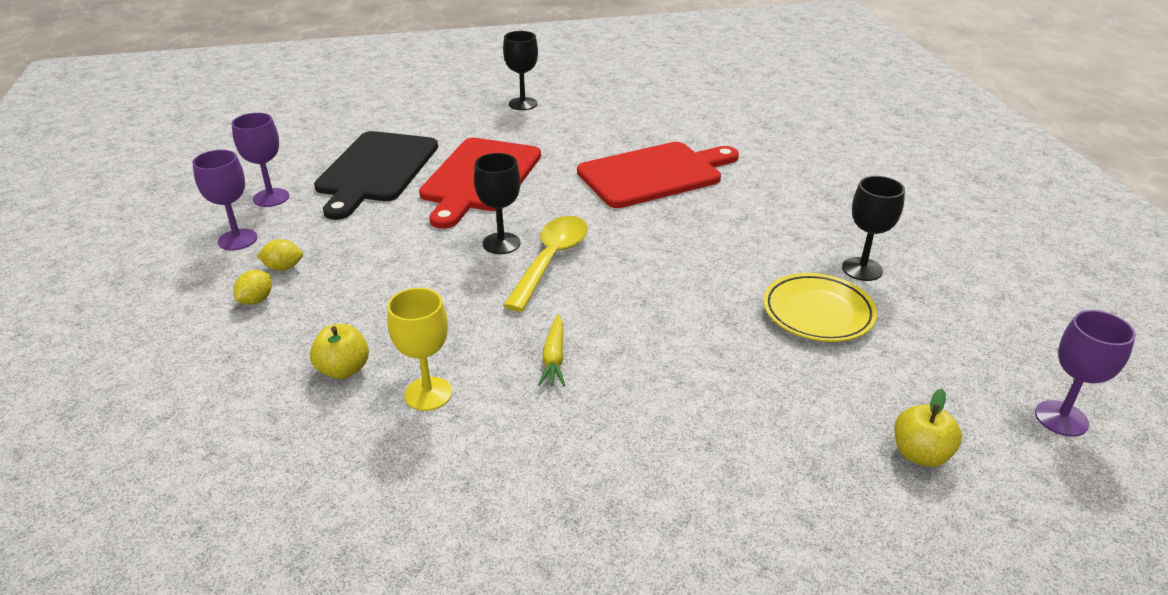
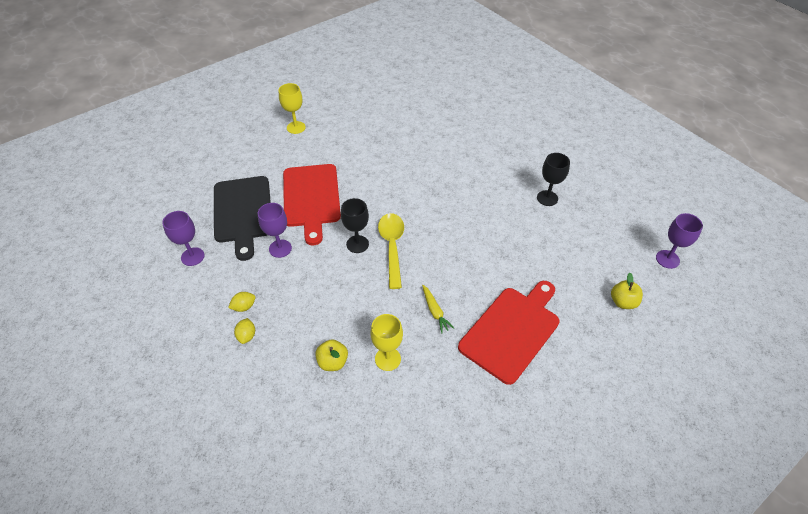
camera: 25 degrees left, 15 degrees up
(237, 240) = (198, 296): purple goblet -> purple goblet (280, 248)
(523, 104) = (296, 127): black goblet -> yellow goblet
(654, 174) = (408, 163): red cutting board -> red cutting board (512, 331)
(818, 313) = (541, 234): yellow plate -> none

